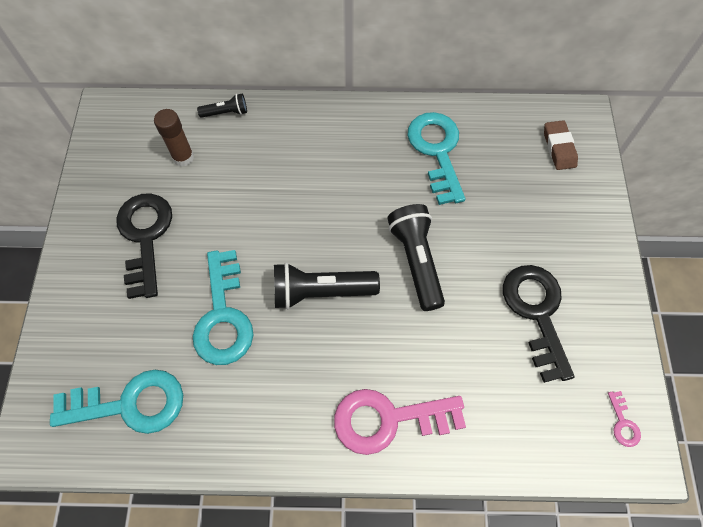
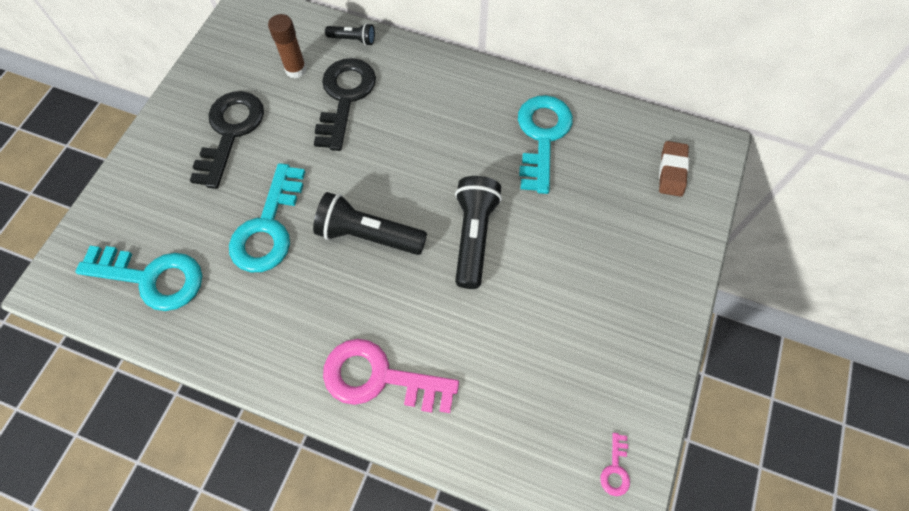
camera: 20 degrees right, 0 degrees up
(536, 313) = (574, 328): black key -> black key (345, 97)

